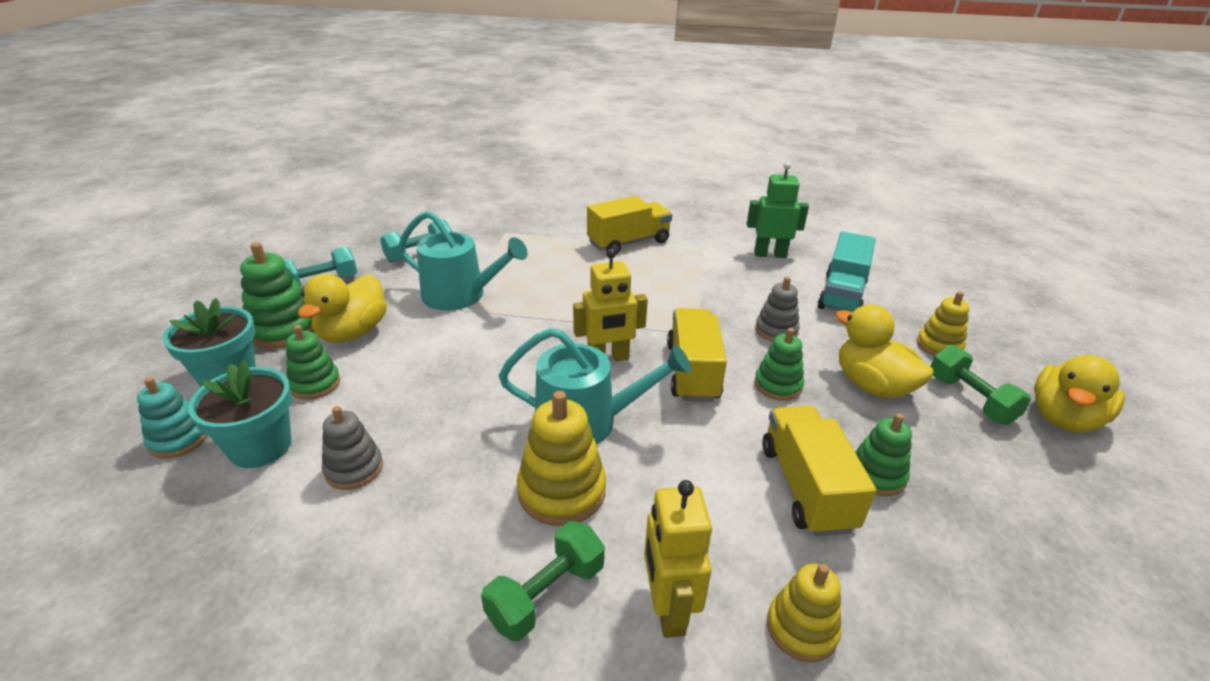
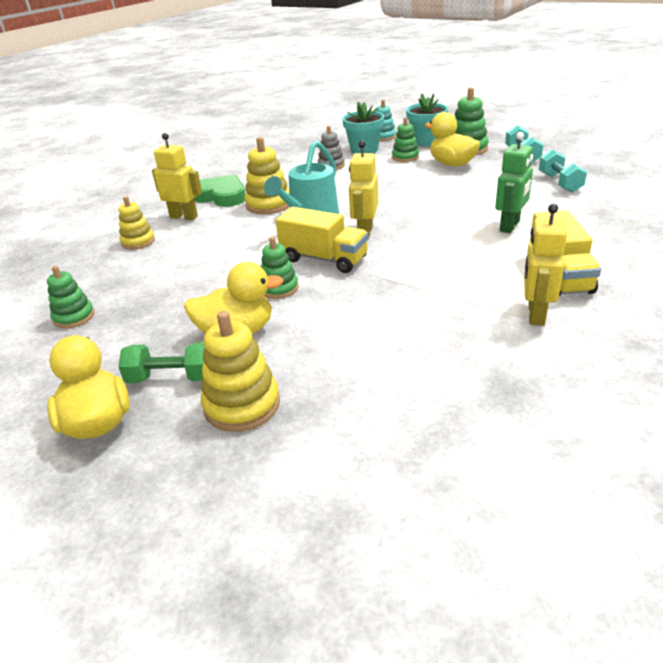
camera: 120 degrees right, 0 degrees up
(460, 295) = (483, 193): turquoise watering can -> none
(546, 594) = (221, 196): green dumbbell -> green heart
(695, 247) = (535, 314): none -> yellow robot
(770, 254) = (496, 365): green robot -> green robot (510, 226)
(776, 330) = (344, 312): grey stacking toy -> none
(806, 487) = (194, 268): yellow truck -> none
(842, 295) = (374, 382): turquoise truck -> none
(876, 475) = (172, 295): green stacking toy -> green stacking toy (74, 317)
(939, 346) = (242, 405): yellow stacking toy -> yellow stacking toy, size x1.53

